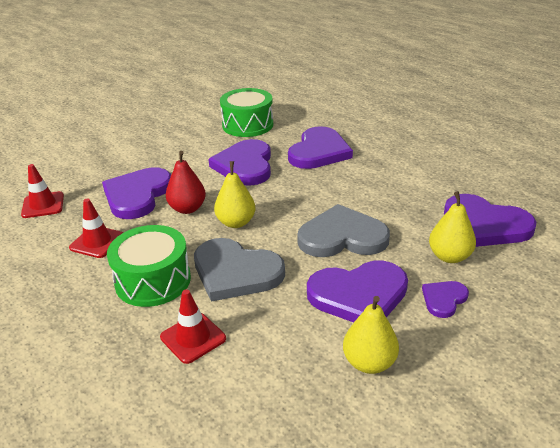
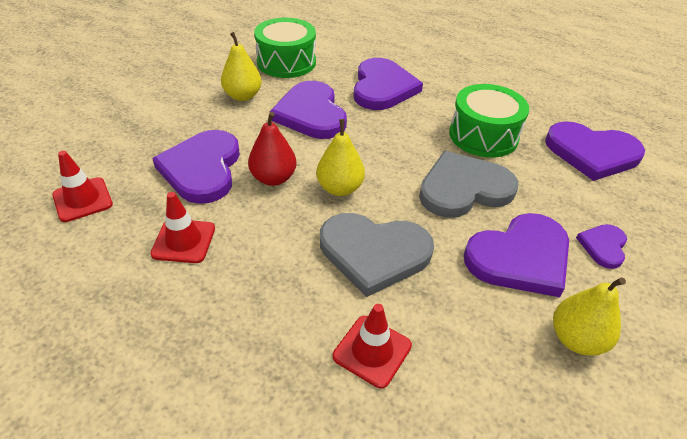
camera: 20 degrees left, 10 degrees up
(153, 280) = (282, 282): green drum -> green drum (483, 135)
(449, 256) = (580, 195): yellow pear -> yellow pear (243, 96)

